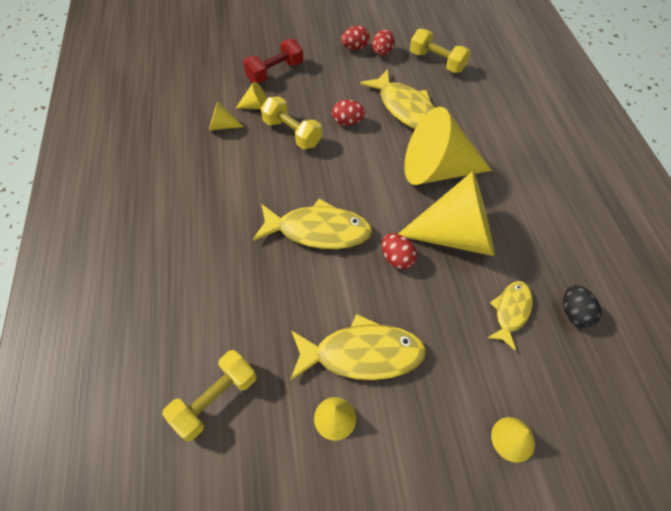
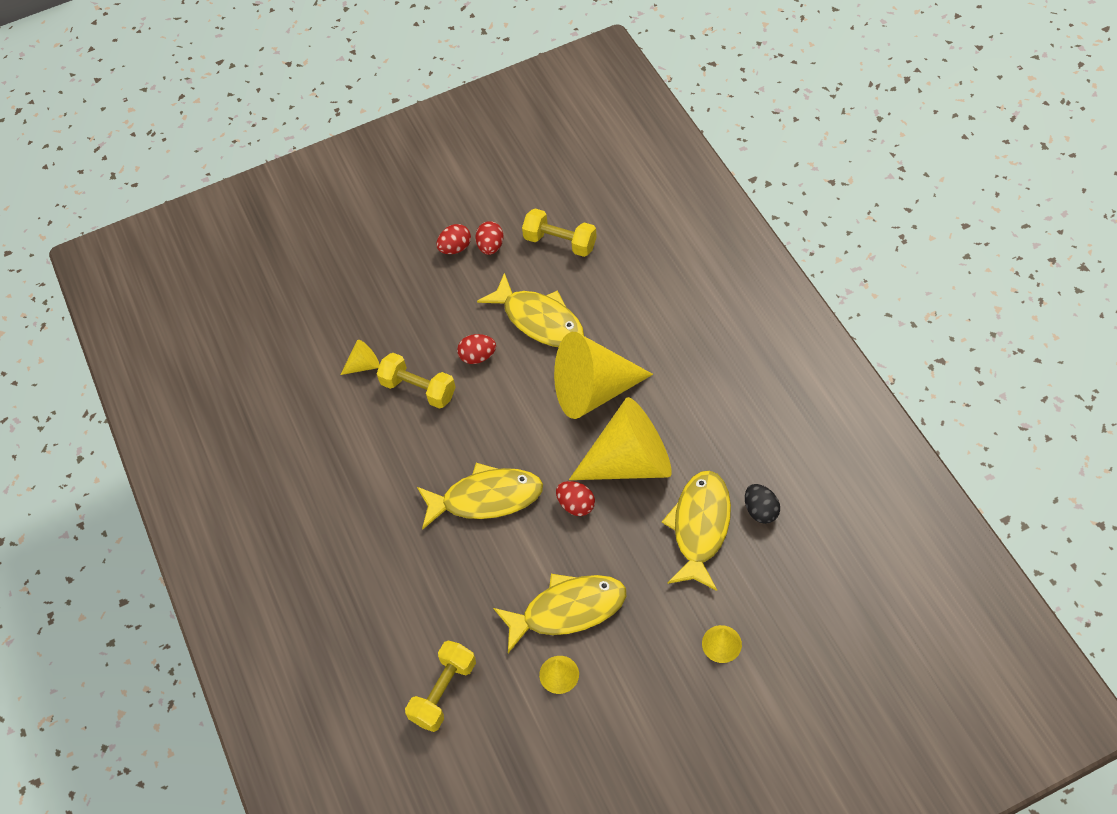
camera: 10 degrees left, 0 degrees up
(222, 126) = (334, 402): yellow cone -> none
(275, 72) = (369, 311): red dumbbell -> none
(511, 311) = (700, 527): yellow fish -> yellow fish, size x1.69

